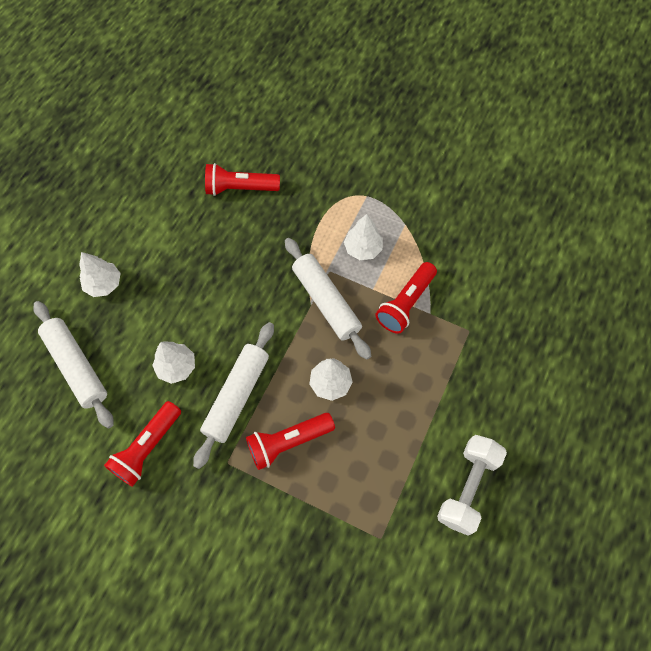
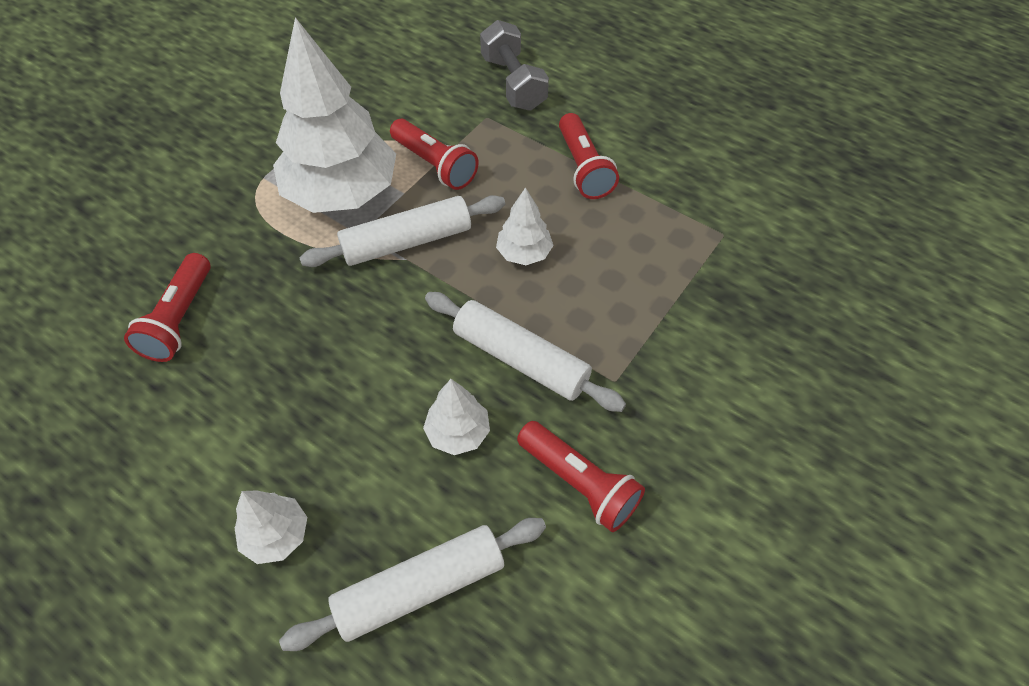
camera: 80 degrees left, 10 degrees down
(288, 442) = (596, 308): red flashlight -> red flashlight (584, 168)
(363, 249) = (342, 193): white tree -> white tree, size x2.23
(467, 487) = (671, 152): white dumbbell -> none
(516, 344) = (513, 83): none -> grey dumbbell

